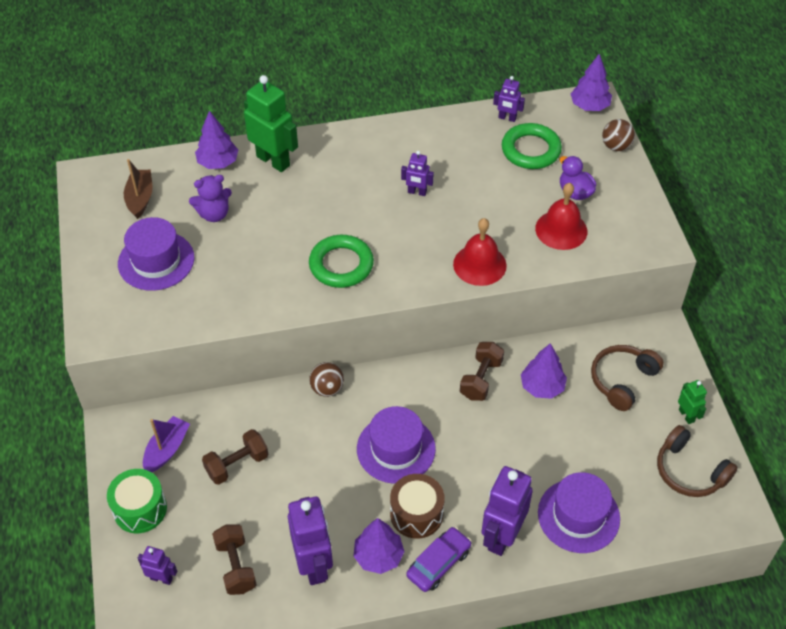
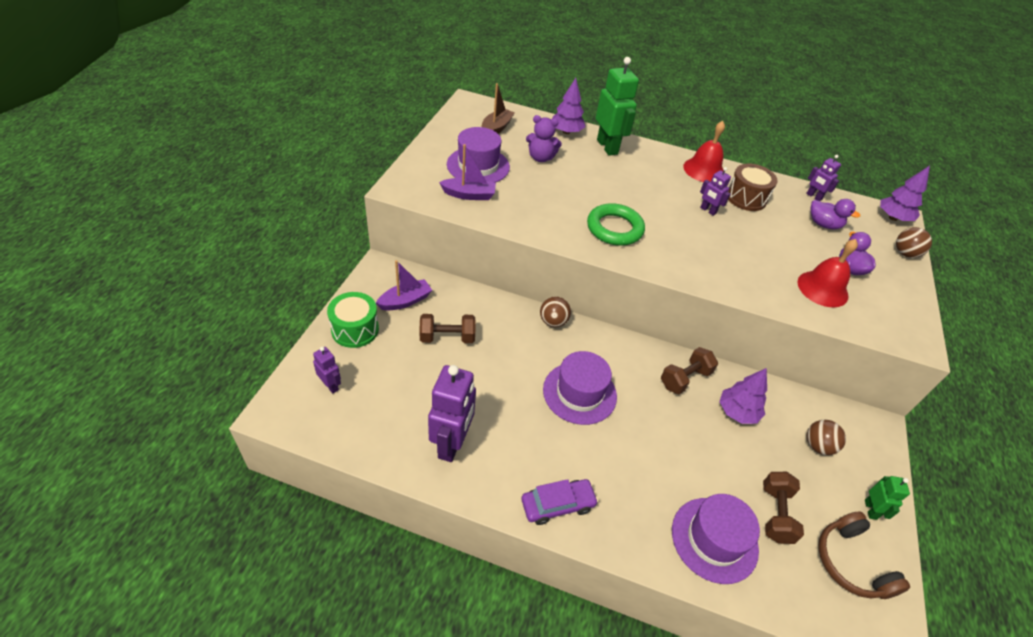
camera: 25 degrees right, 5 degrees down
(173, 303) = (469, 195): none -> purple boat
(236, 566) = (391, 409): brown dumbbell -> brown dumbbell (775, 514)
(378, 556) = (509, 468): purple tree -> none
(416, 514) = (564, 453): brown drum -> brown drum (746, 198)
(479, 264) = (733, 280): red bell -> red bell (704, 170)
(501, 536) = (629, 515): purple robot -> none
(530, 150) = (823, 224): green ring -> purple duck
(622, 380) = (818, 446): brown headphones -> brown ball

